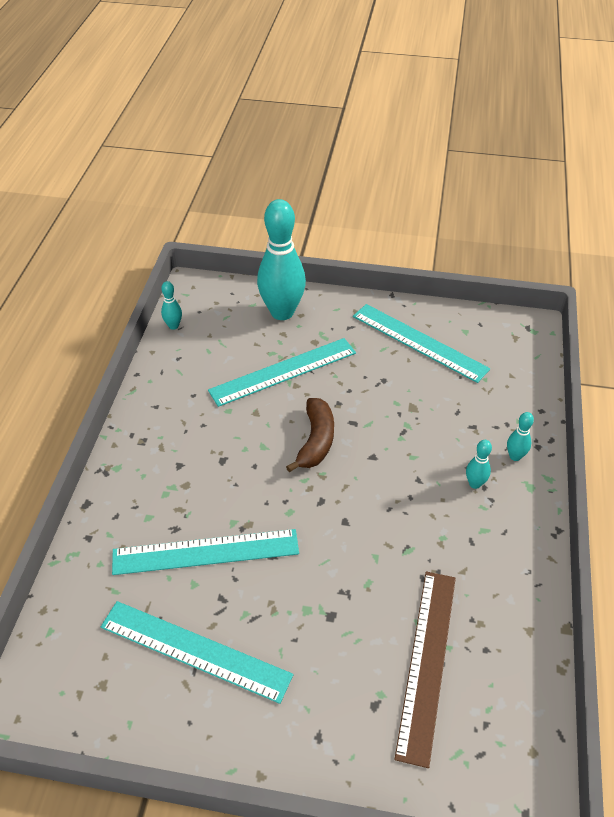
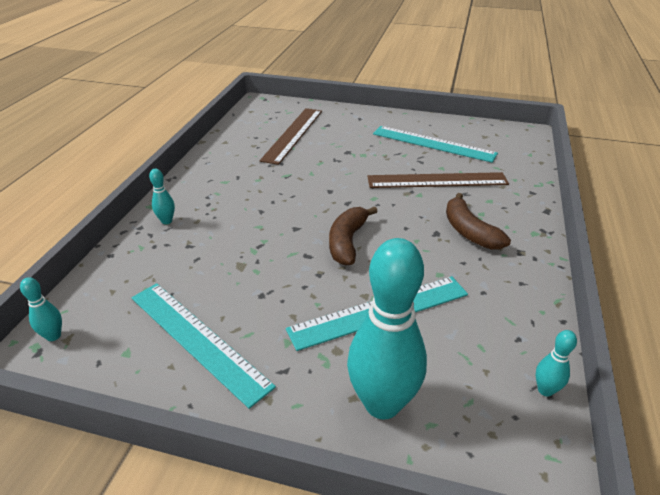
camera: 175 degrees left, 10 degrees down
(187, 463) = (469, 232): none -> brown banana
(206, 552) = (437, 180): turquoise ruler -> brown ruler
(475, 484) = (214, 205): turquoise bowling pin -> turquoise bowling pin (53, 336)

